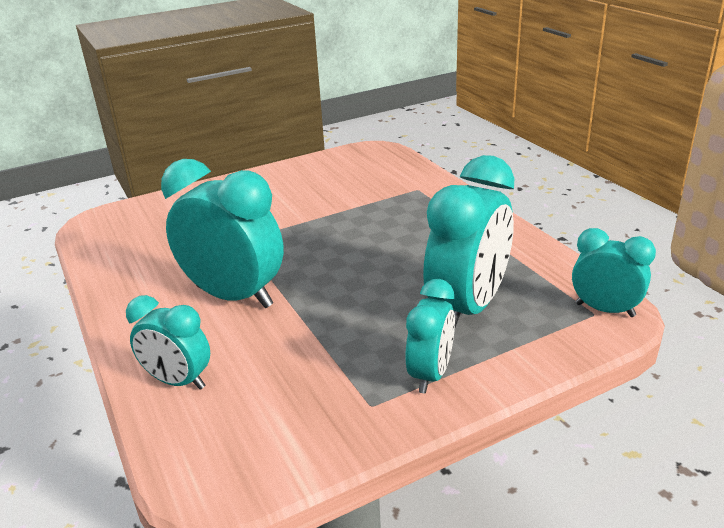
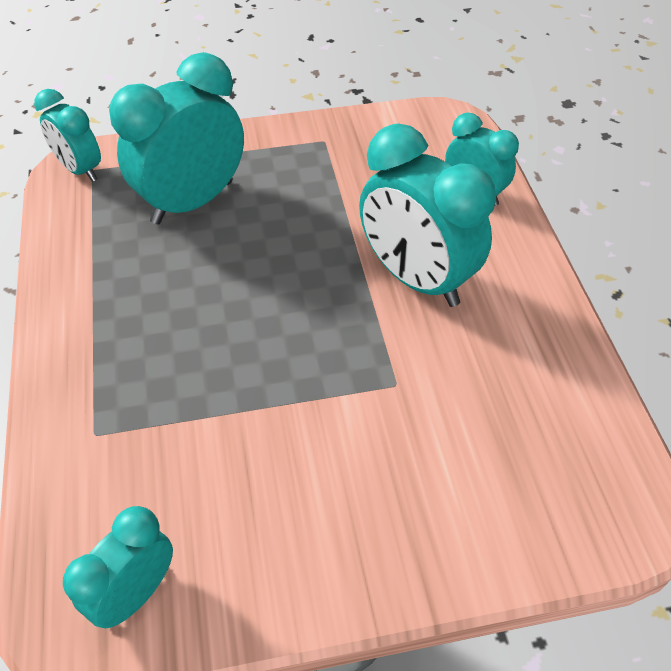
camera: 165 degrees left, 20 degrees up
(430, 374) = (267, 151): turquoise clock -> turquoise clock (135, 593)

